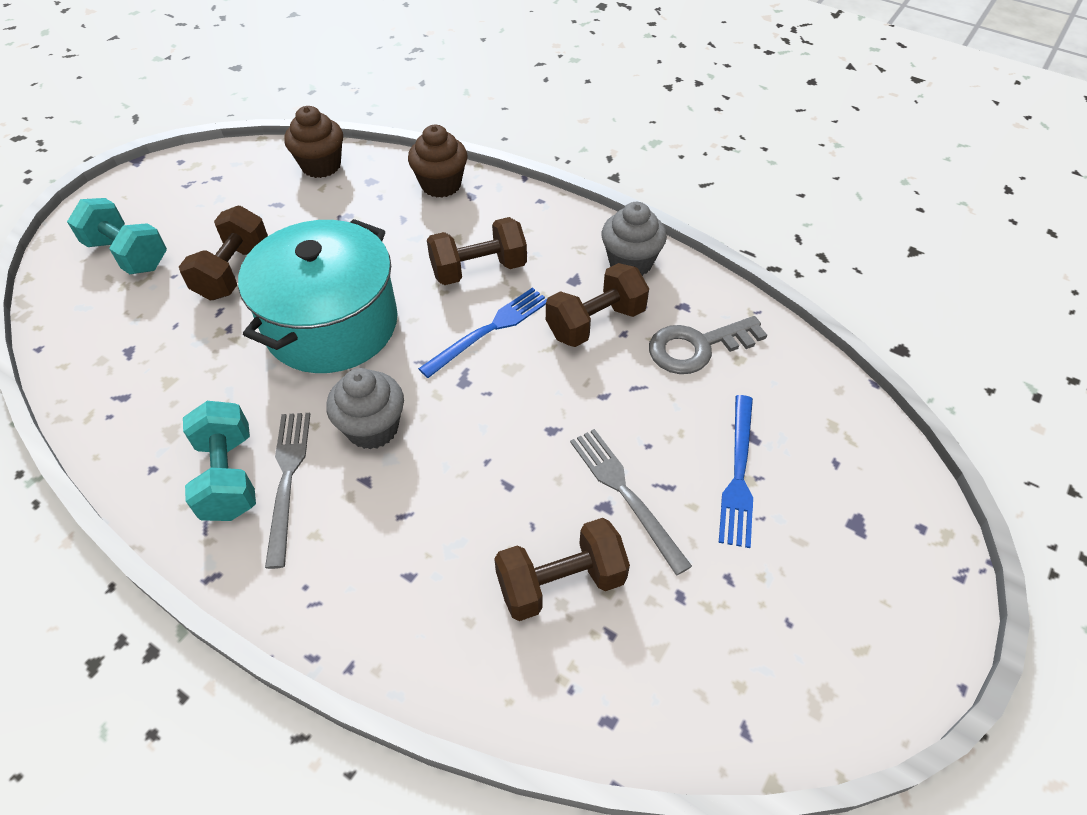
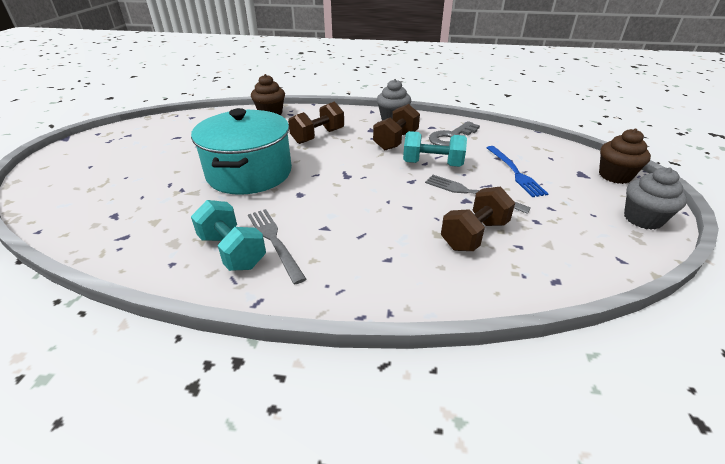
camera: 25 degrees left, 15 degrees down
(128, 254) = (84, 175): turquoise dumbbell -> turquoise dumbbell (432, 164)
(233, 271) = (167, 167): brown dumbbell -> none
(321, 165) = (193, 119): brown cupcake -> brown cupcake (615, 176)
(372, 428) = (310, 206): grey cupcake -> grey cupcake (642, 219)
(489, 330) = (343, 155): blue fork -> none

